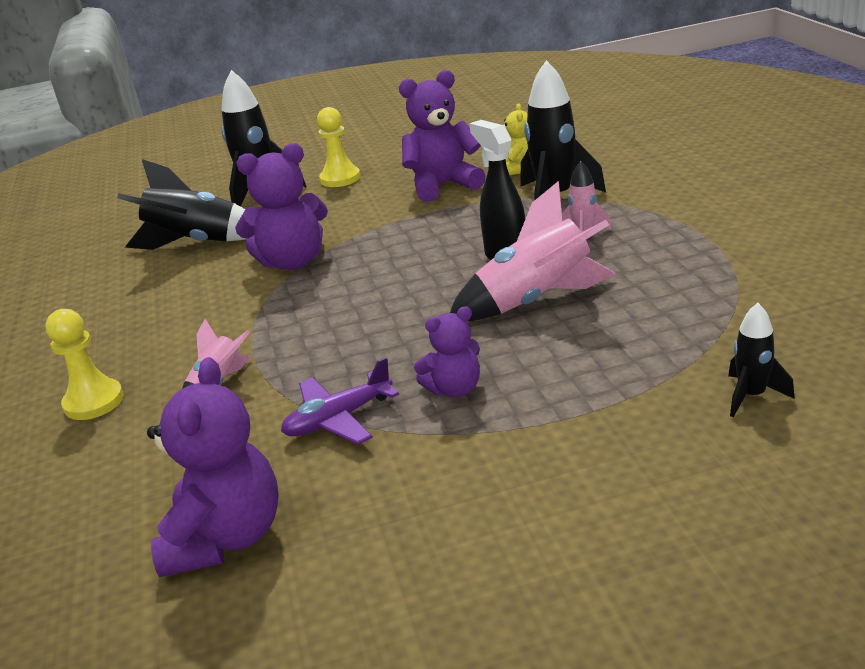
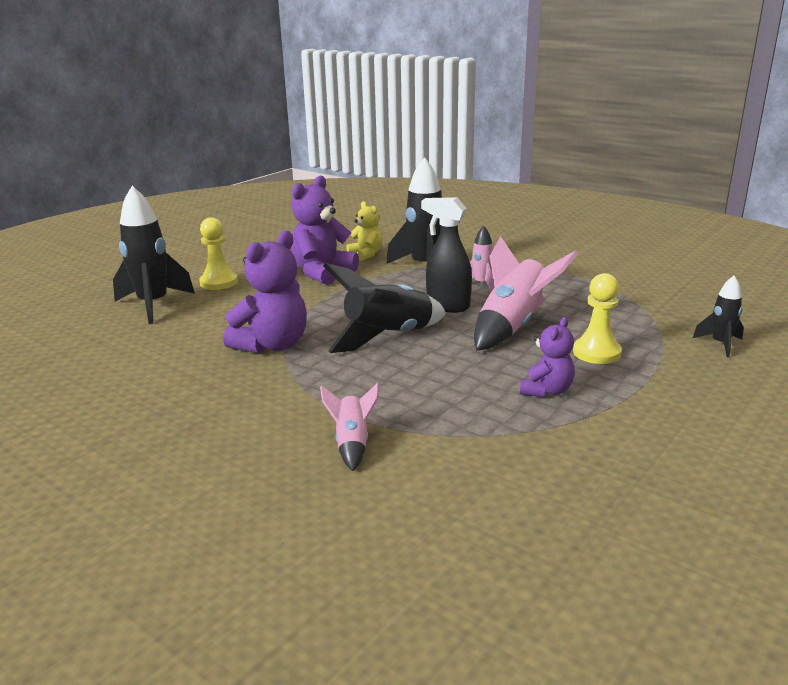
camera: 40 degrees left, 5 degrees down
(94, 402) = (244, 494): yellow pawn -> yellow pawn (596, 352)
(195, 243) = (145, 352): black rocket -> black rocket (388, 337)
(226, 538) = (543, 539): purple teddy bear -> none
(338, 419) = (495, 433): purple plane -> none

